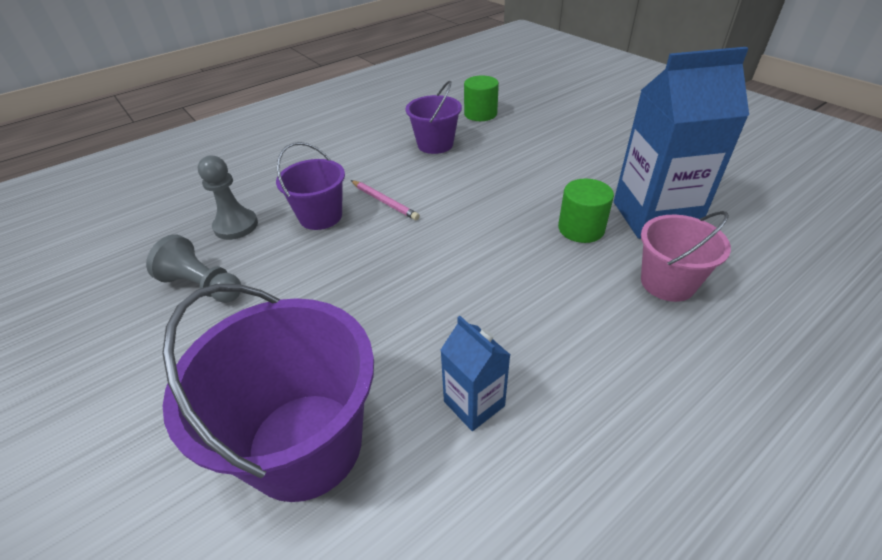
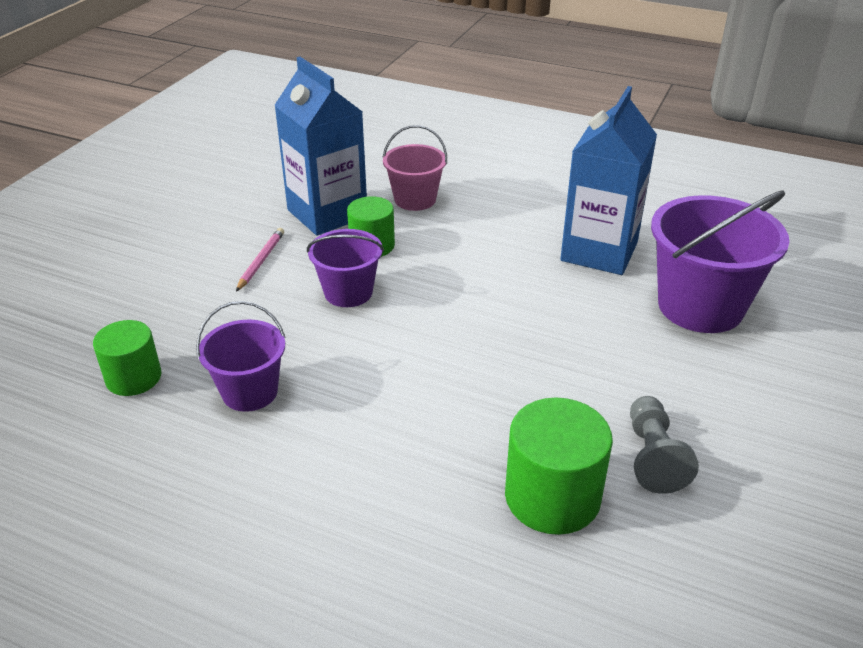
camera: 120 degrees left, 5 degrees down
(236, 226) = (552, 497): grey pawn -> green cylinder
(320, 216) = (477, 425): purple bucket -> purple bucket (348, 292)
(384, 202) = (412, 384): pink pencil -> pink pencil (261, 261)
(474, 403) = (599, 251): blue carton -> blue carton, size x2.00

